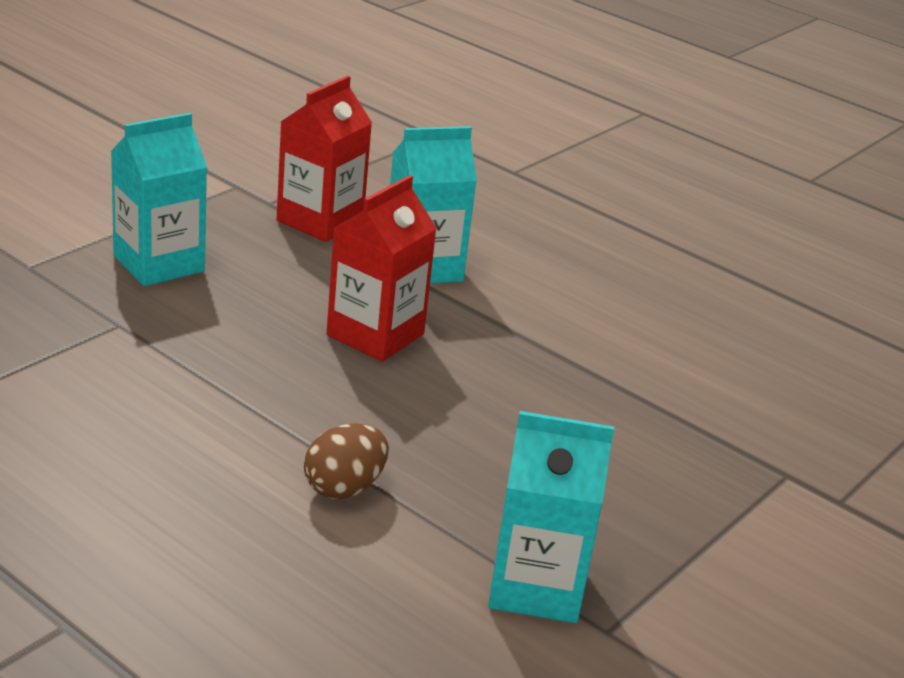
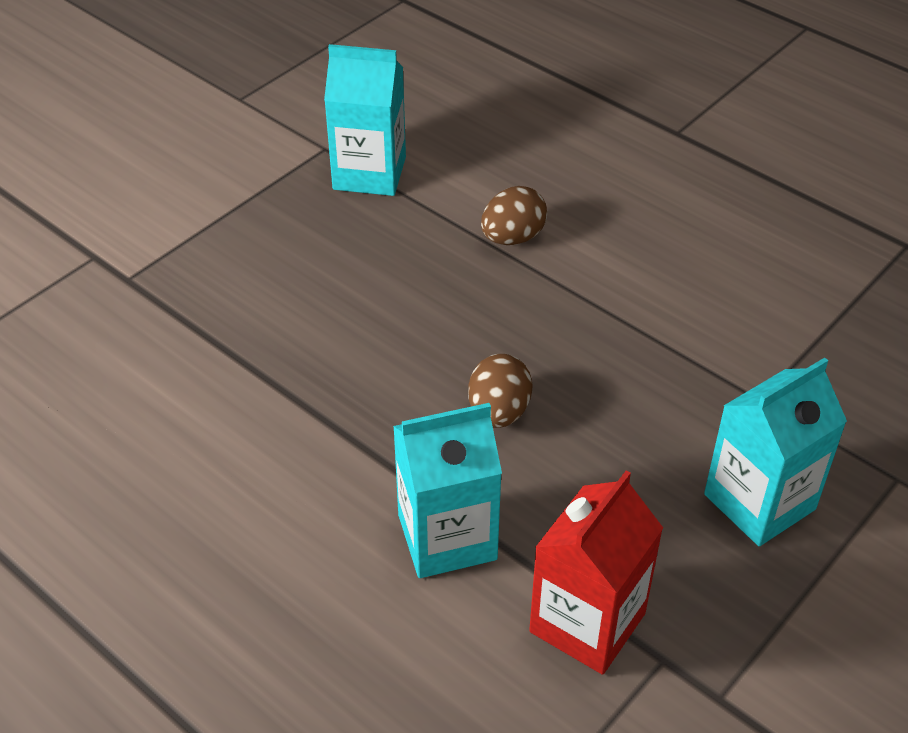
camera: 175 degrees left, 15 degrees up
(375, 335) = (498, 412): red carton -> brown egg

